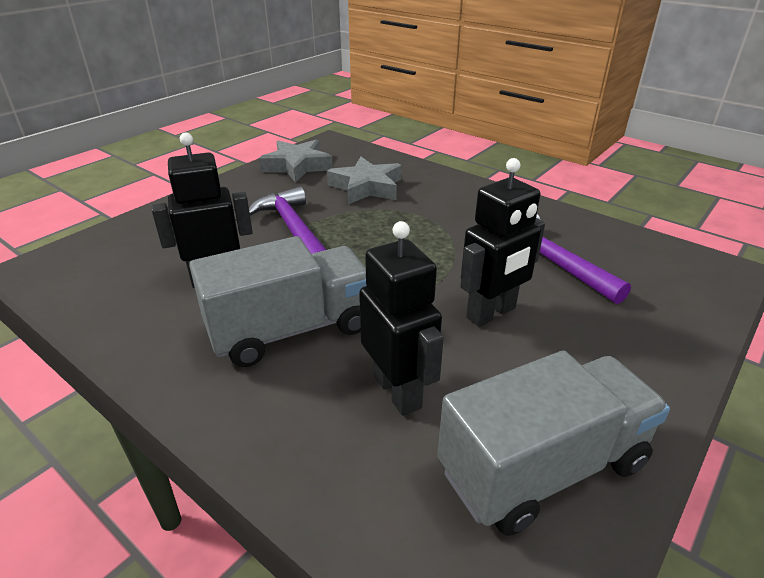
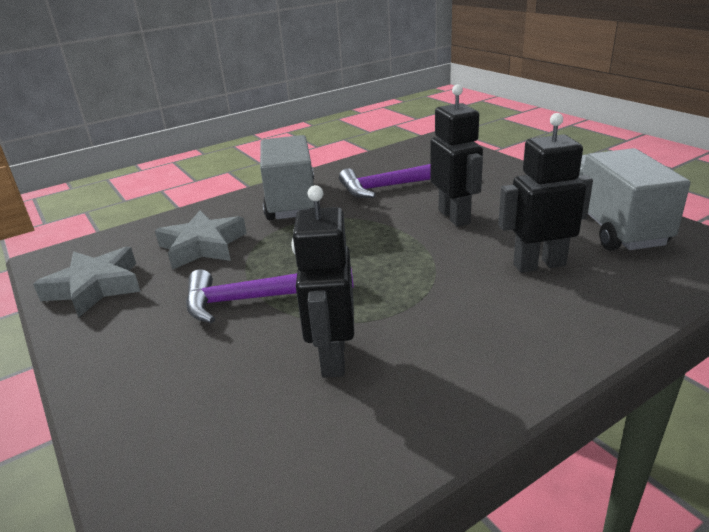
camera: 70 degrees left, 5 degrees down
(290, 330) = (447, 310): grey truck -> grey truck (291, 201)

